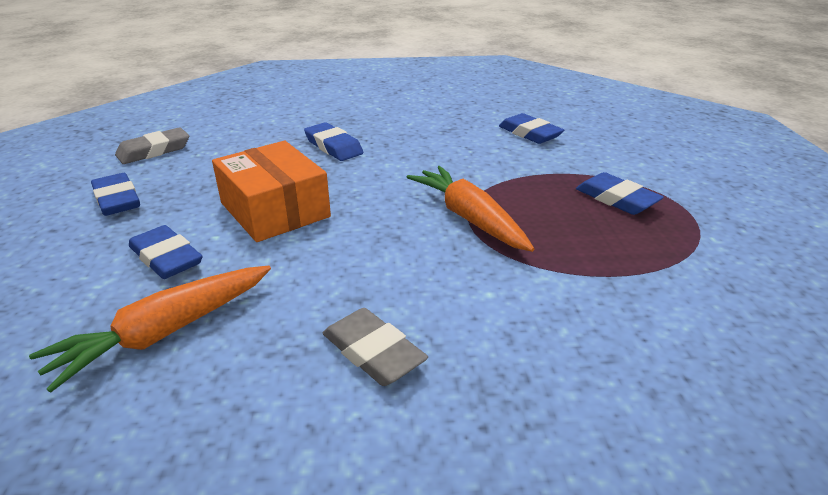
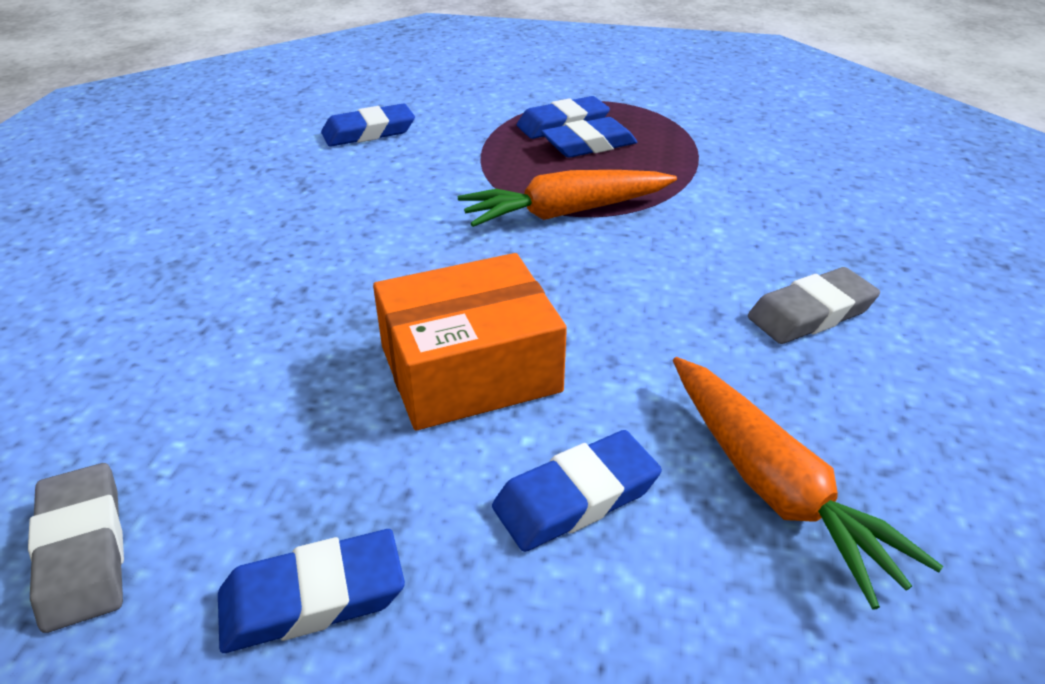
camera: 75 degrees left, 5 degrees up
(333, 146) = (277, 291): blue eraser -> blue eraser (589, 144)

